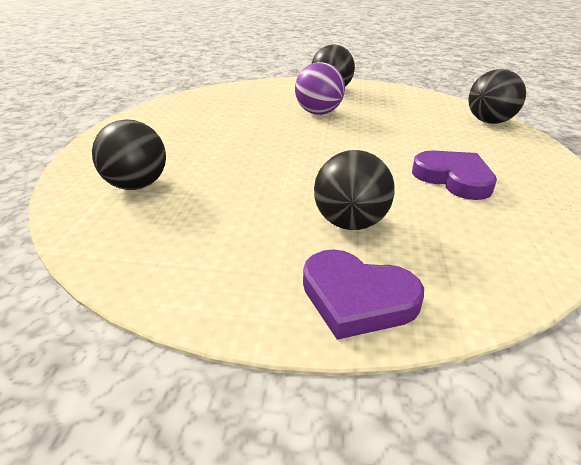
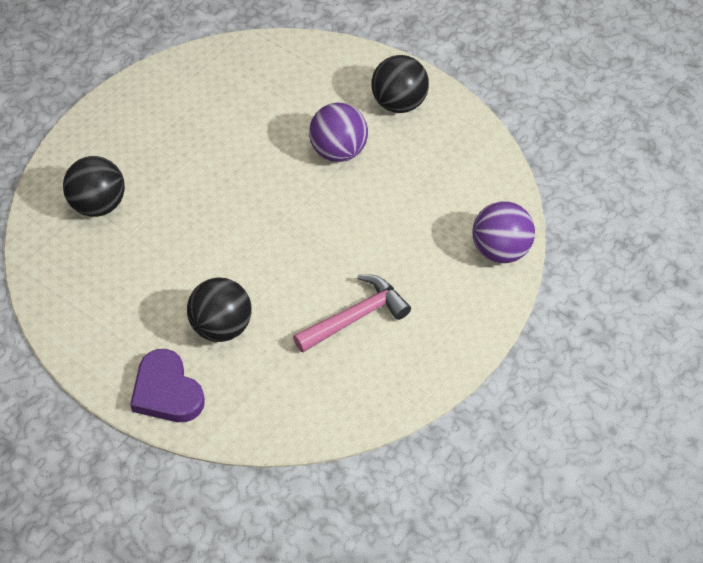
camera: 30 degrees right, 20 degrees up
(454, 178) = (355, 317): purple heart -> pink hammer
(489, 122) = (500, 250): black ball -> purple ball

